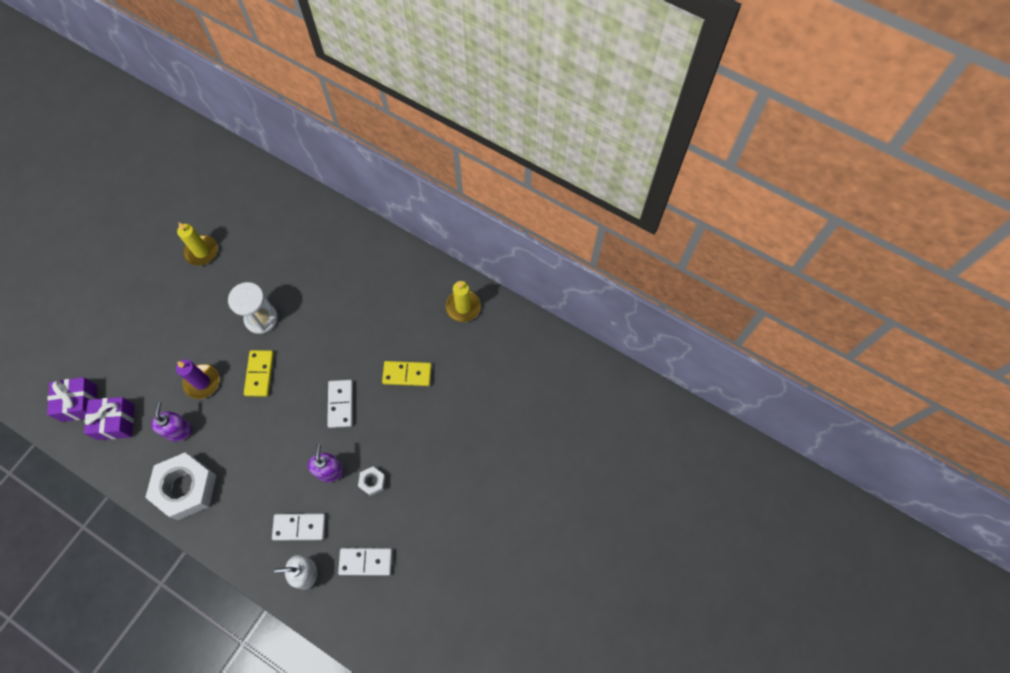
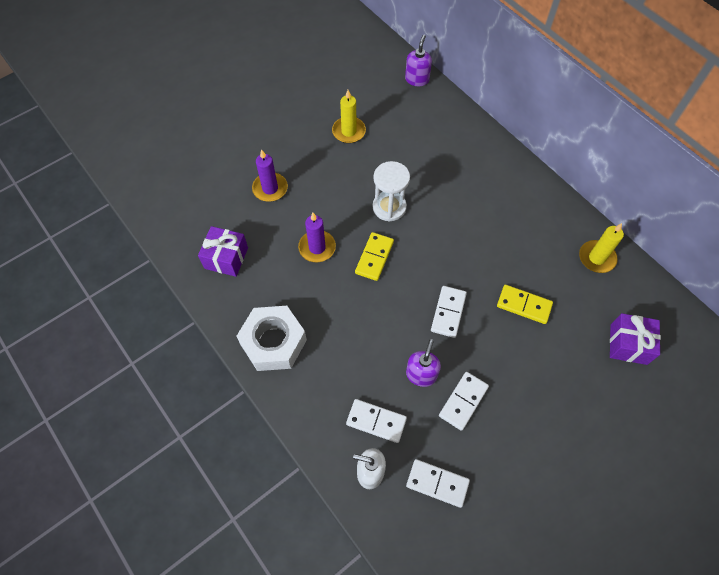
camera: 20 degrees right, 5 degrees down
(79, 403) = (198, 230): purple gift -> purple gift (628, 344)
(139, 337) = (270, 188): none -> purple candle
(179, 430) = (282, 285): purple soap dispenser -> purple soap dispenser (417, 79)
(372, 482) = (463, 401): white nut -> white domino

